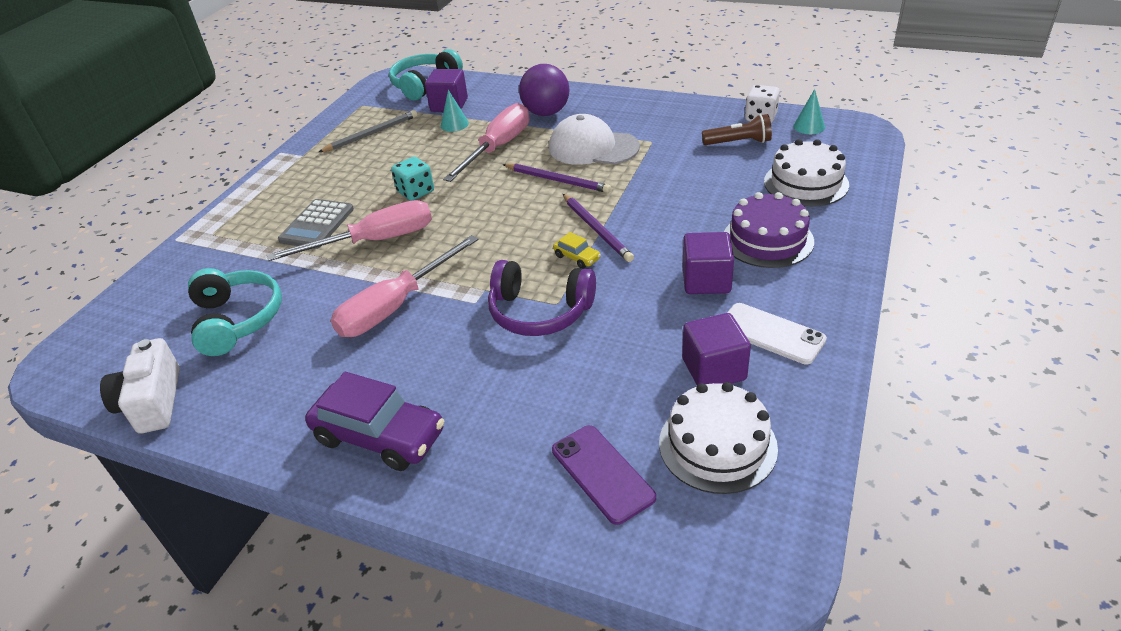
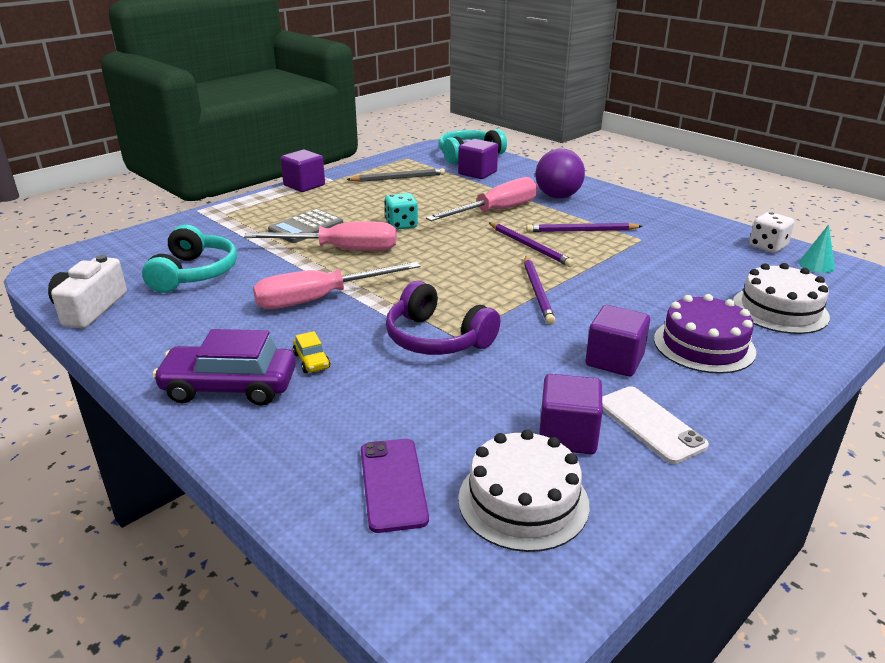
camera: 20 degrees right, 10 degrees down
(275, 172) = (304, 185): none -> purple cube
(379, 436) = (229, 387): purple car -> purple car turned 135 degrees clockwise
(454, 124) = (471, 187): turquoise cone -> none
(577, 257) = (503, 307): yellow car -> yellow car (311, 361)
(593, 147) = (581, 231): white cap -> purple pencil
(739, 142) = (730, 260): brown flashlight -> none

